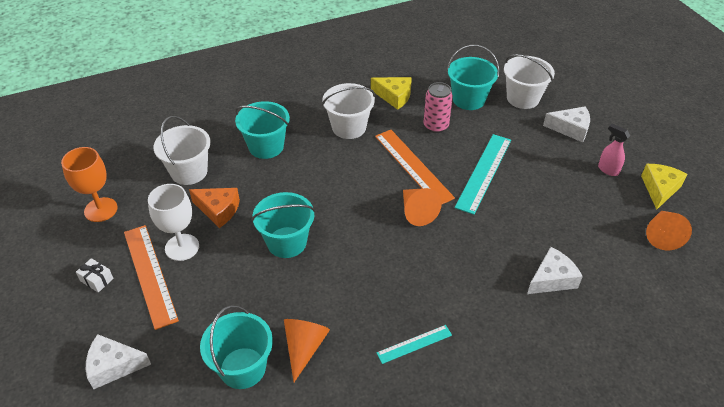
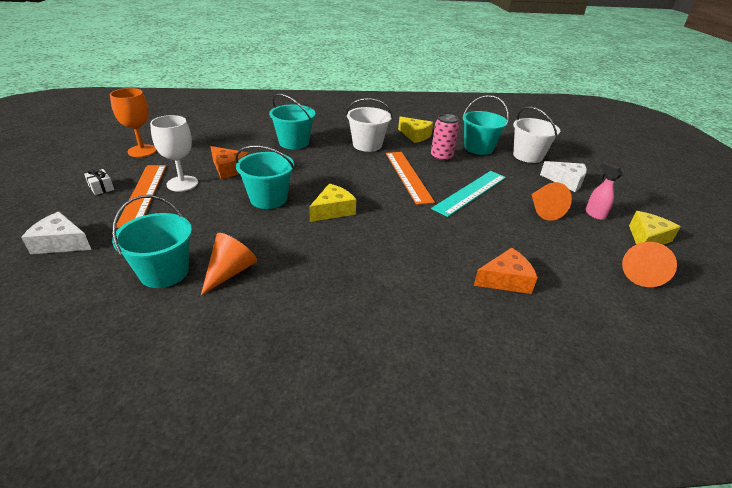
camera: 15 degrees right, 10 degrees down
(189, 172) = (224, 144): white bucket -> none
(360, 239) = (333, 210): none -> yellow cheese
(414, 344) = (336, 296): turquoise ruler -> none
(417, 211) = (395, 204): orange cone -> orange cone (543, 210)
(552, 279) = (505, 280): white cheese -> orange cheese

